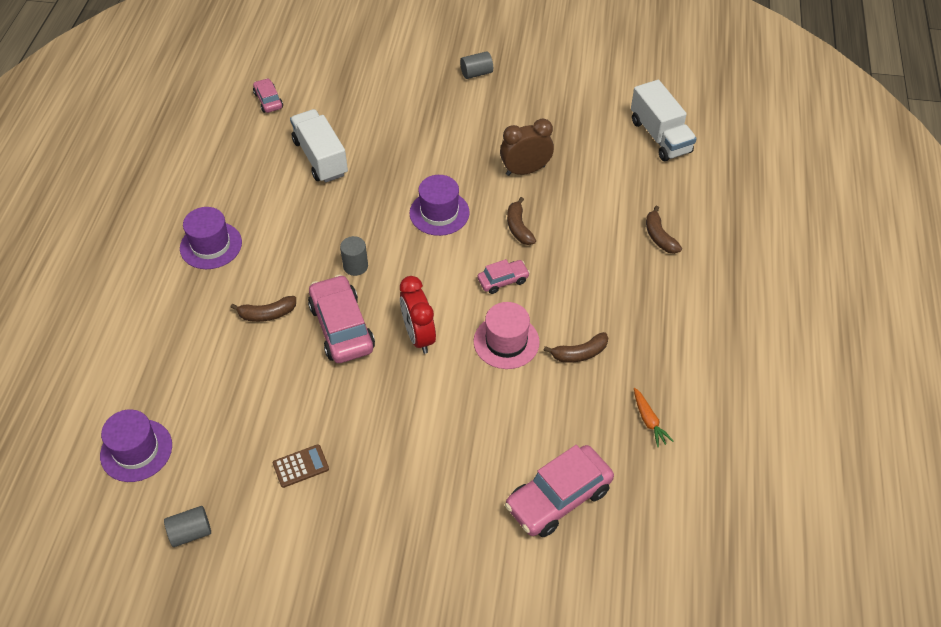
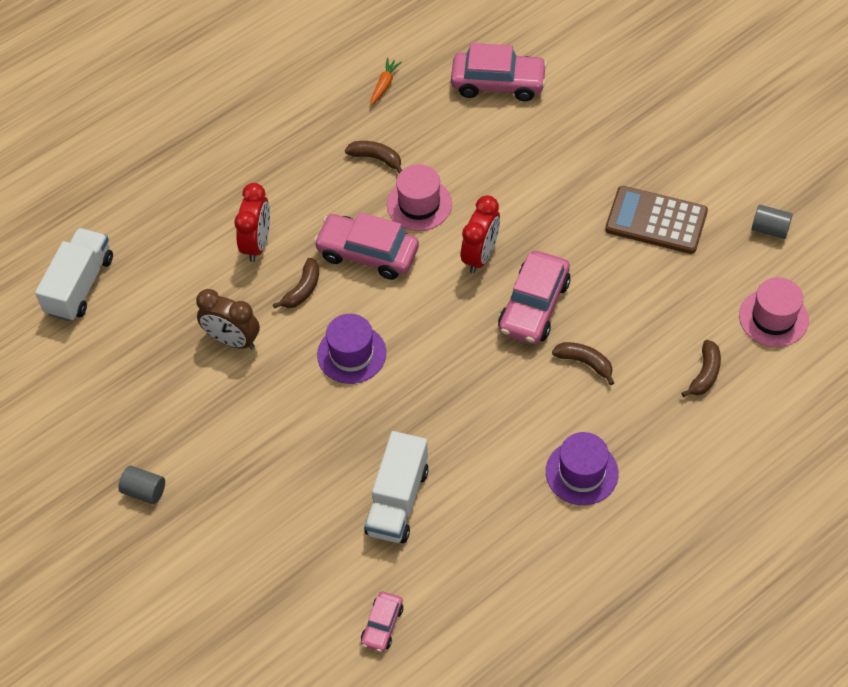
camera: 135 degrees left, 5 degrees up
(136, 450) = (773, 318): purple hat -> pink hat
(301, 466) = (656, 221): brown calculator -> brown calculator, size x1.99
(355, 266) = (472, 354): grey cylinder -> none
(503, 280) = (367, 253): pink car -> pink car, size x1.88
(586, 234) = (257, 243): none -> red clock
(659, 237) = (205, 199): brown banana -> brown banana (705, 374)

